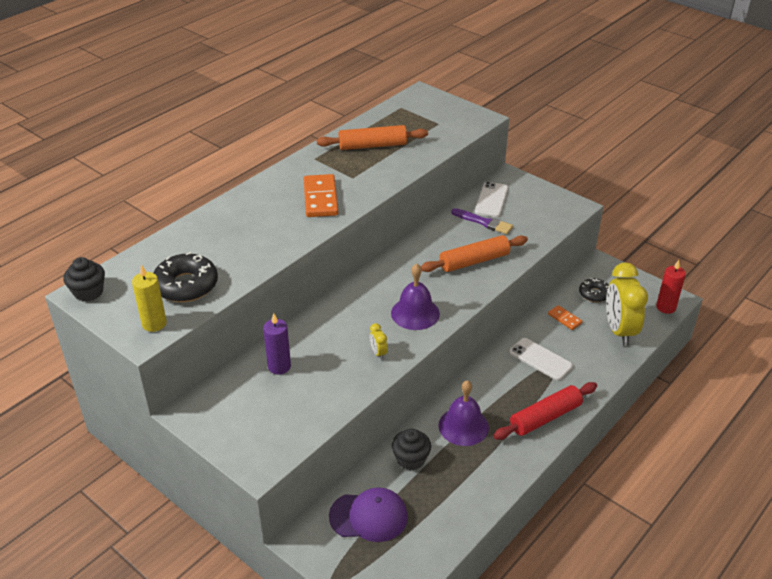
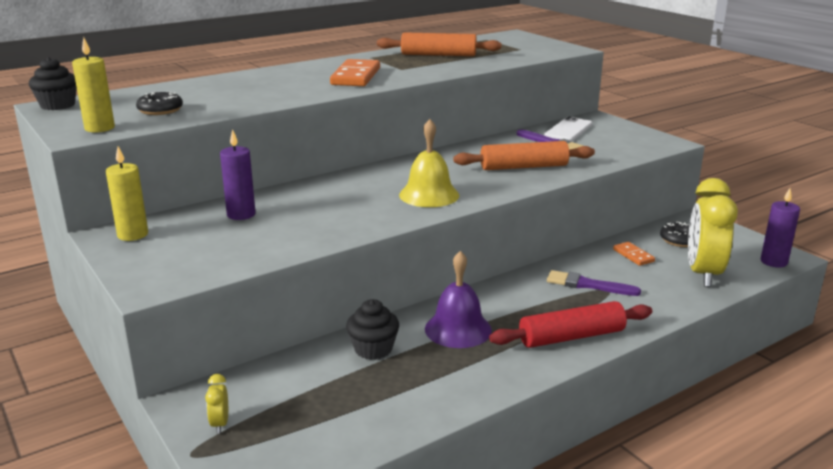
camera: 15 degrees right, 15 degrees down
(186, 285) = (160, 110): black donut -> black donut, size x0.60
(207, 409) = (133, 235): none -> yellow candle
(368, 516) = (285, 394): purple cap -> none
(378, 353) = (364, 218): yellow clock -> yellow clock (220, 424)
(415, 313) = (429, 195): purple bell -> yellow bell
(540, 359) = (587, 285): white phone -> purple brush
(666, 307) = (773, 262): red candle -> purple candle

